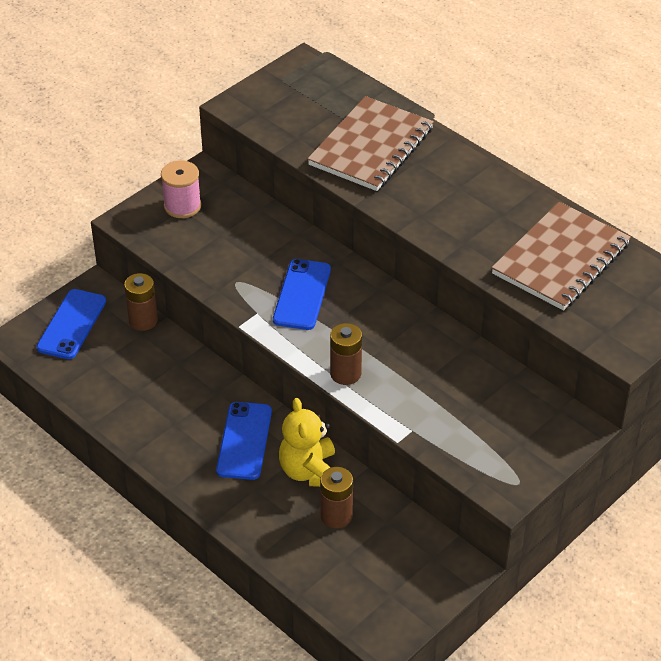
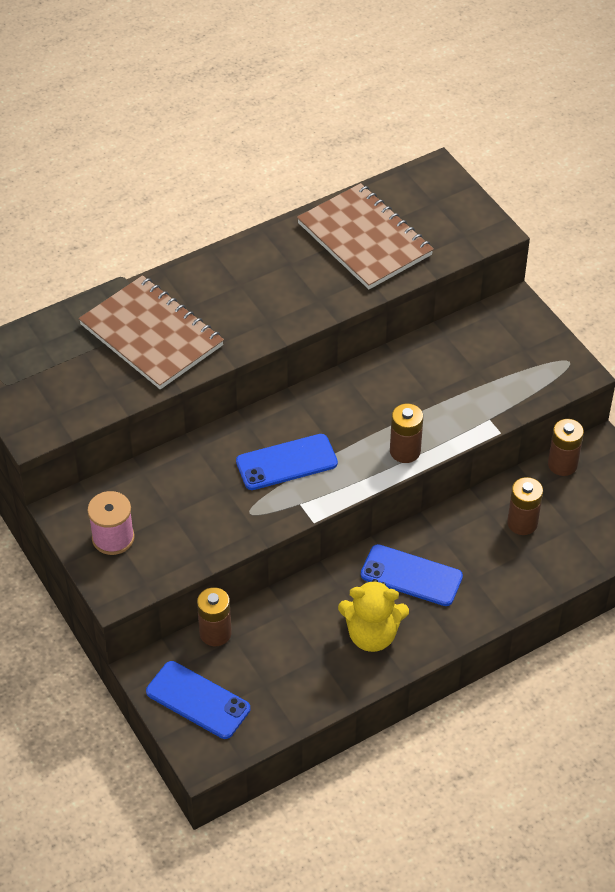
camera: 75 degrees left, 5 degrees up
(302, 295) = (286, 463): blue phone -> blue phone turned 45 degrees counterclockwise
(309, 471) = (464, 532): yellow teddy bear -> yellow teddy bear (372, 635)
(425, 537) = (562, 464): none -> brown battery

